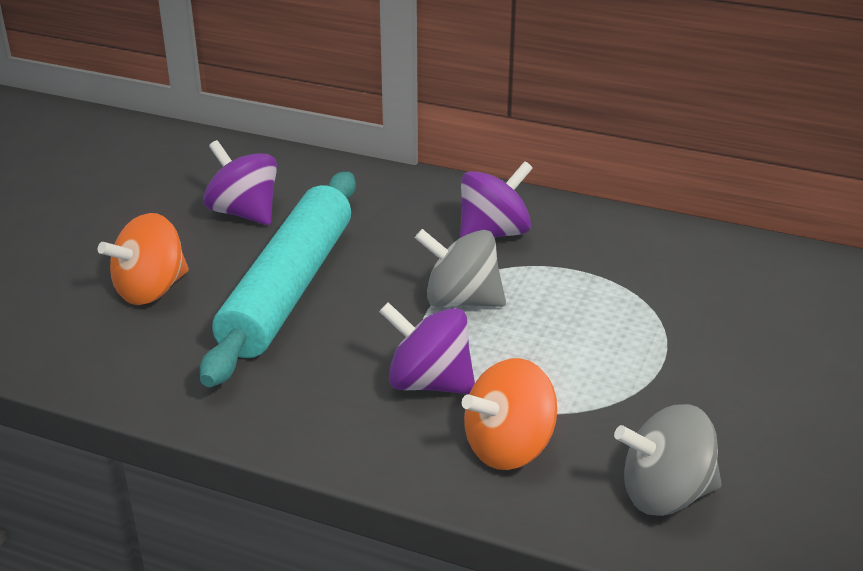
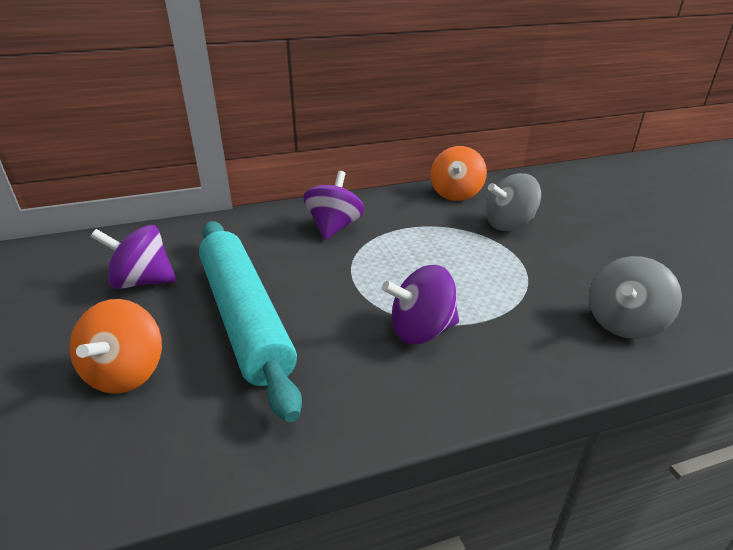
camera: 40 degrees left, 0 degrees up
(461, 301) = (369, 272): grey spinning top -> grey spinning top (509, 224)
(509, 448) = (520, 344): orange spinning top -> orange spinning top (456, 194)

